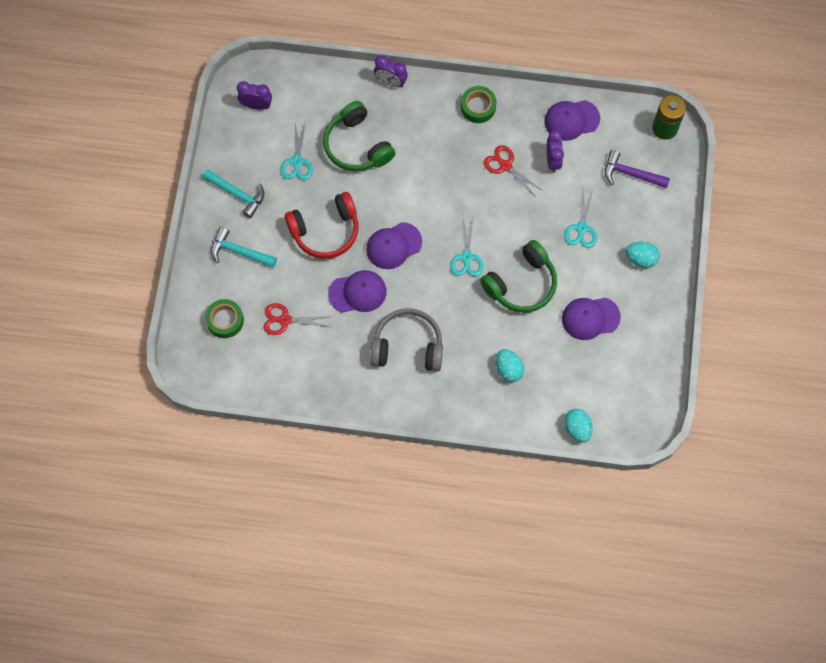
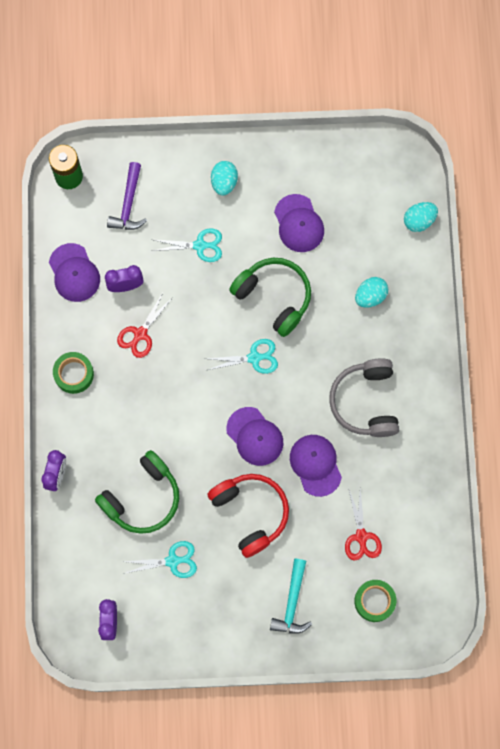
camera: 100 degrees left, 5 degrees up
(237, 194) = (224, 620): turquoise hammer -> none

